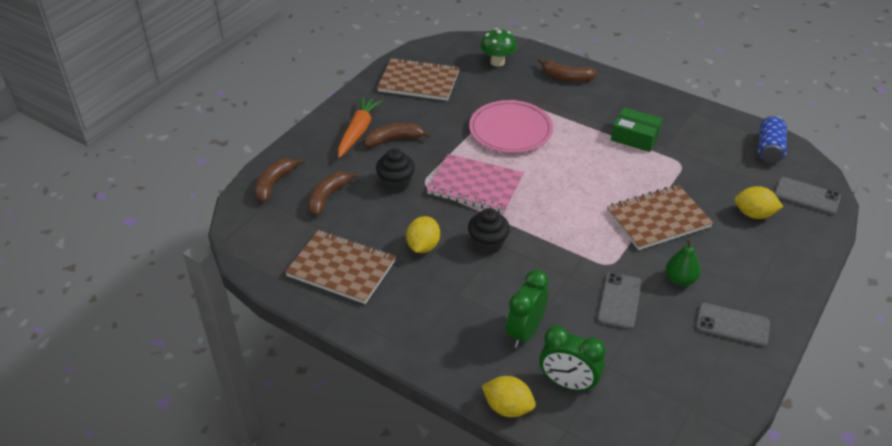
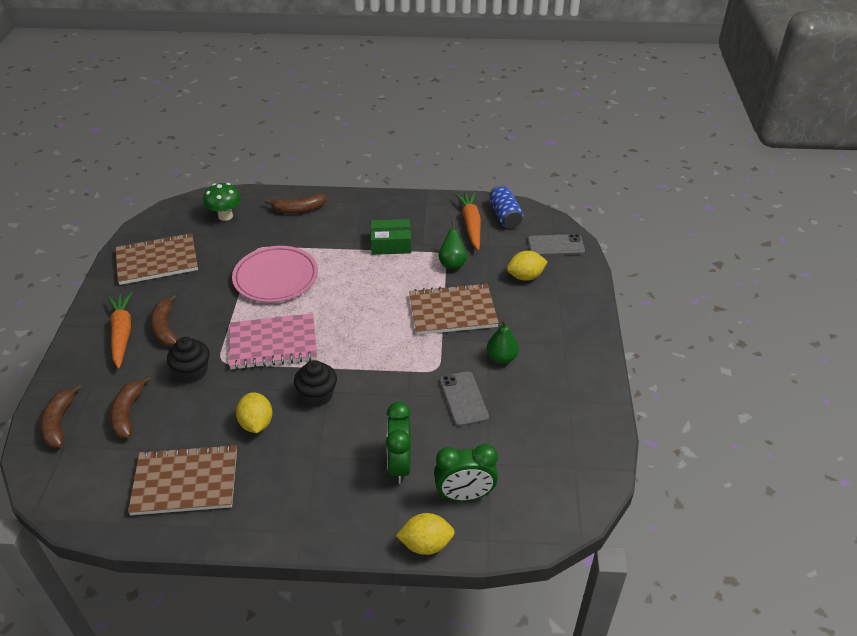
camera: 30 degrees left, 0 degrees up
(394, 139) = (165, 328): brown banana -> brown banana turned 60 degrees counterclockwise
(658, 219) = (452, 311): brown notebook -> brown notebook turned 45 degrees clockwise
(685, 176) = (452, 264): none -> green pear
(727, 146) = (471, 224): none -> orange carrot
(732, 325) = (564, 380): grey phone -> none

